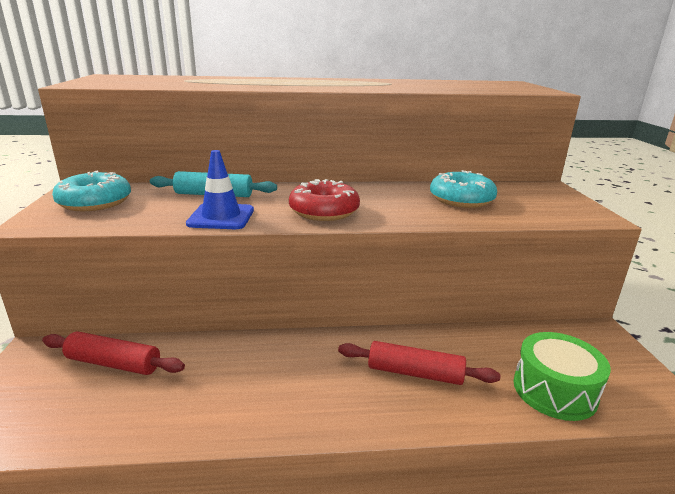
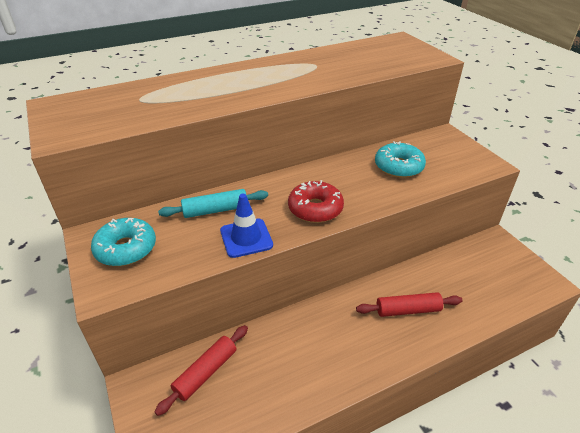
camera: 20 degrees left, 15 degrees up
(113, 363) = (206, 372): red rolling pin -> red rolling pin turned 45 degrees counterclockwise
(554, 390) = (489, 296): green drum -> none

